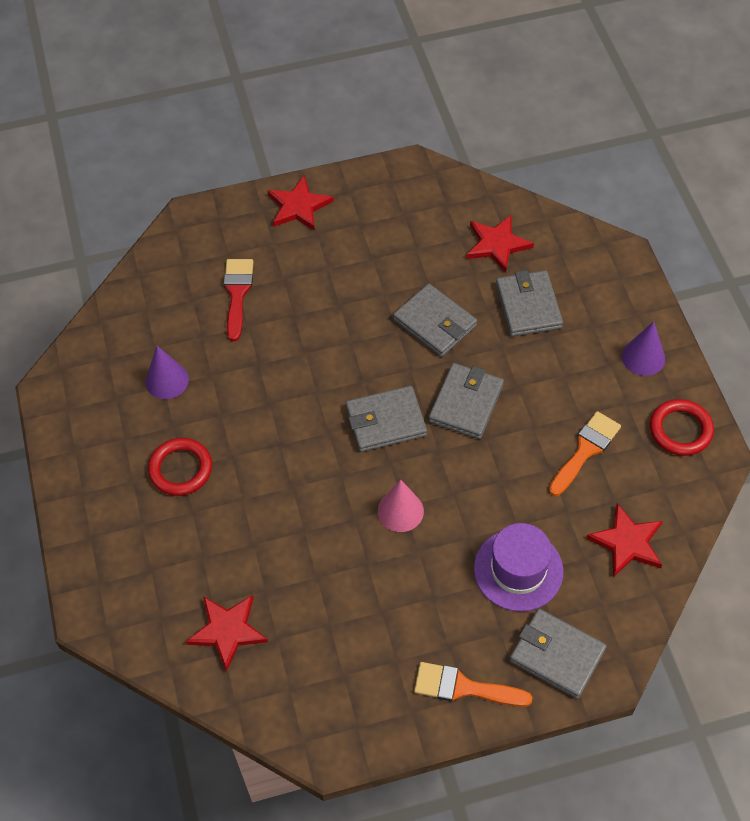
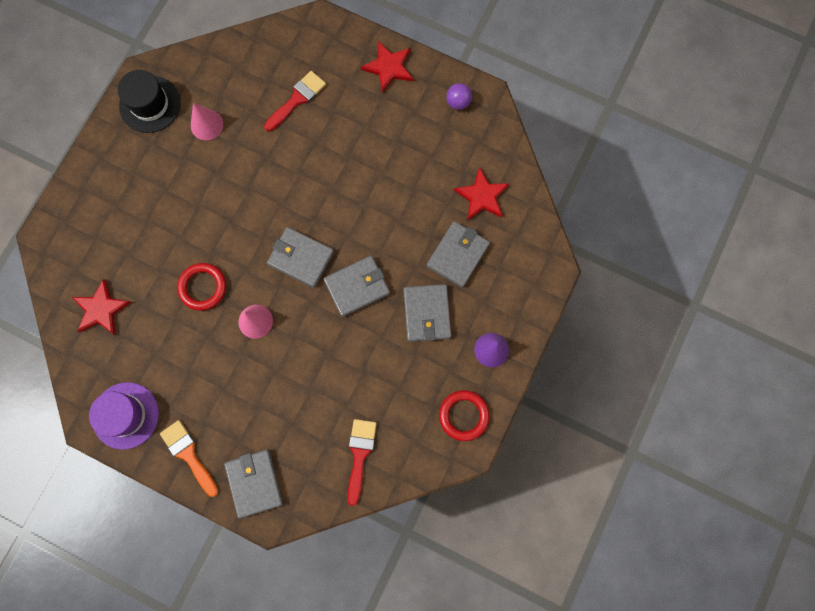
camera: 40 degrees right, 20 degrees up
(86, 406) = (150, 104): none -> black hat
(167, 380) = (207, 125): purple cone -> pink cone
(180, 469) = (164, 189): red ring -> red ring (203, 287)
(393, 188) = (458, 102): none -> purple ball
(435, 323) = (391, 218): grey wallet -> grey wallet (427, 313)
(518, 570) = (283, 415): purple hat -> purple hat (125, 415)
(585, 450) = (395, 378): orange brush -> none
(627, 542) = (360, 455): red star -> red brush

